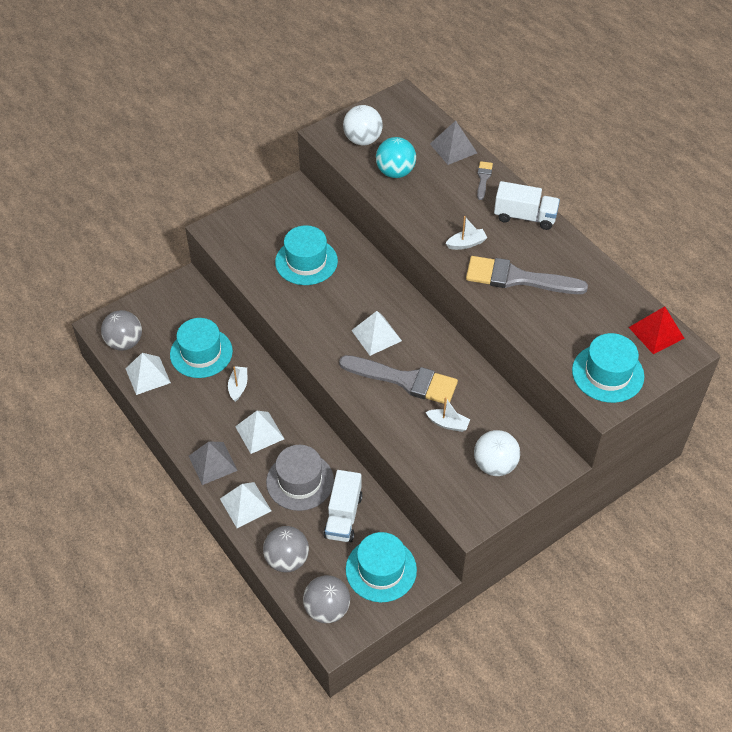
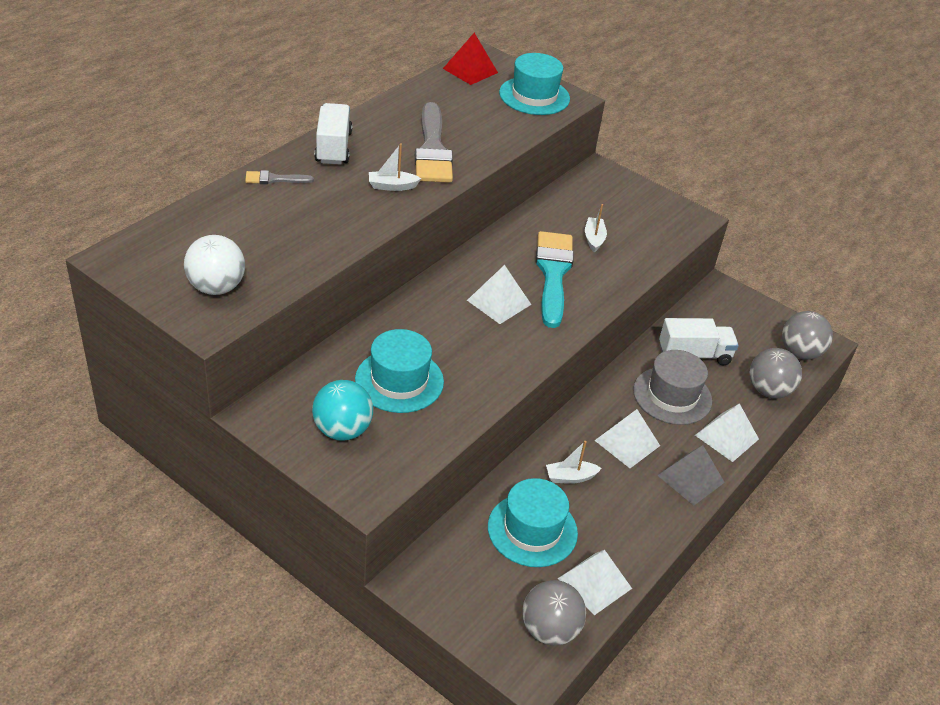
camera: 110 degrees left, 10 degrees down
(381, 569) = (735, 320): turquoise hat -> none
(395, 172) = (279, 251): turquoise ball -> turquoise ball (342, 430)
(405, 380) = (553, 273): grey brush -> turquoise brush
(453, 148) = (220, 206): grey pyramid -> none
(466, 244) = (392, 186): white boat -> white boat turned 60 degrees counterclockwise
(495, 465) = (625, 206): white ball -> none

